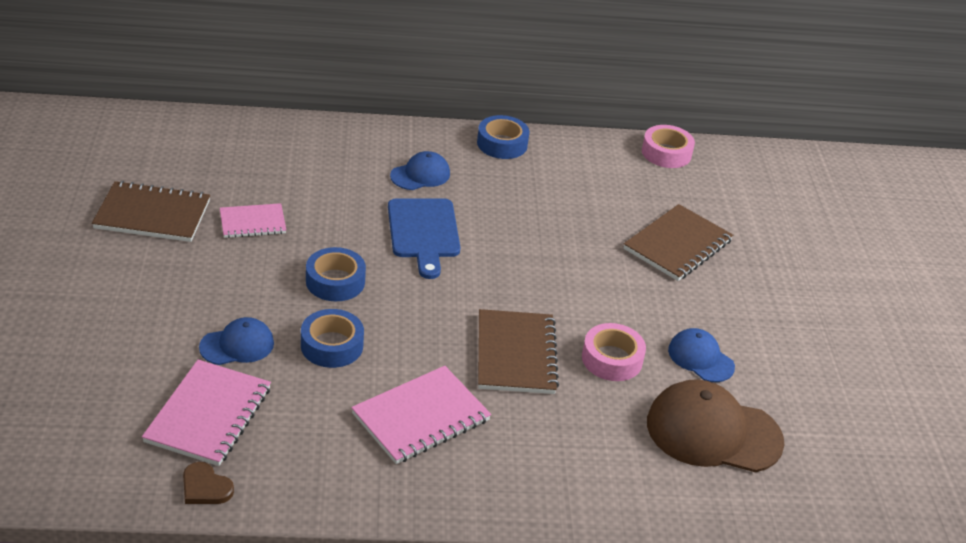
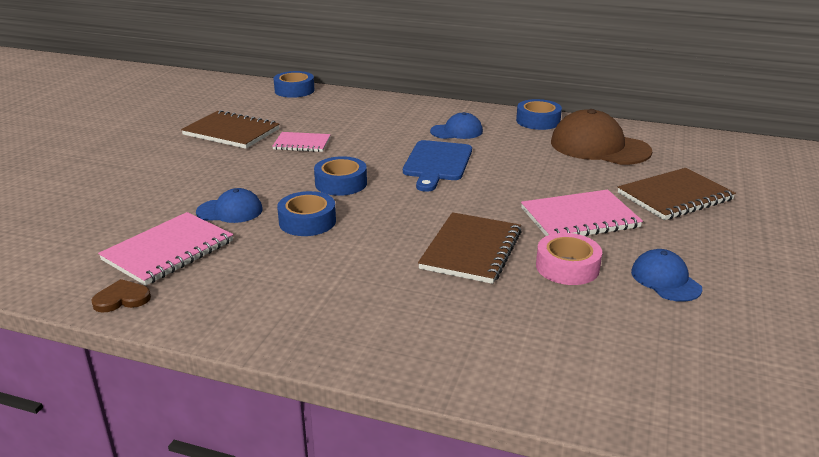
camera: 25 degrees right, 10 degrees down
(183, 123) = (294, 90): none -> blue tape
(205, 487) = (122, 299): brown heart -> brown heart turned 105 degrees clockwise
(421, 417) = (350, 281): pink notebook -> pink notebook (579, 218)
(666, 153) = (689, 139): pink tape -> none
(713, 432) = (655, 342): brown cap -> brown cap (599, 147)

